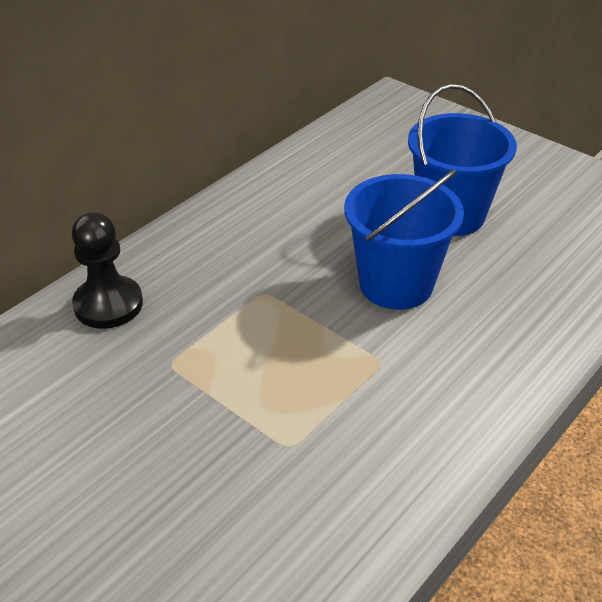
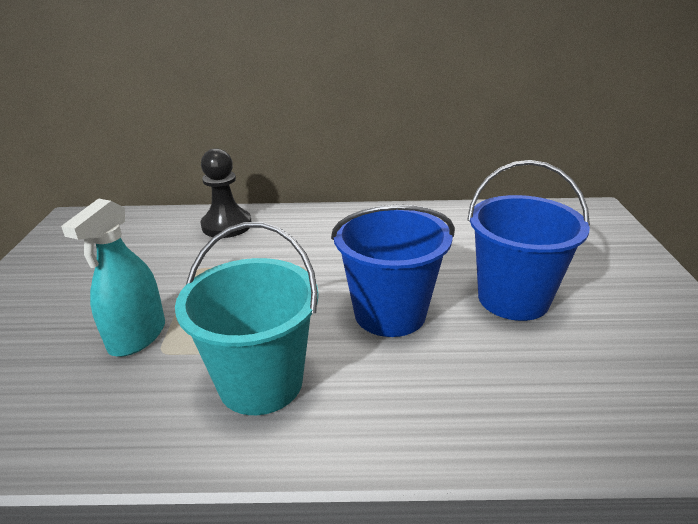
camera: 50 degrees right, 10 degrees down
(246, 454) = (137, 336): none -> turquoise spray bottle
(403, 401) = (261, 382): none -> turquoise bucket

